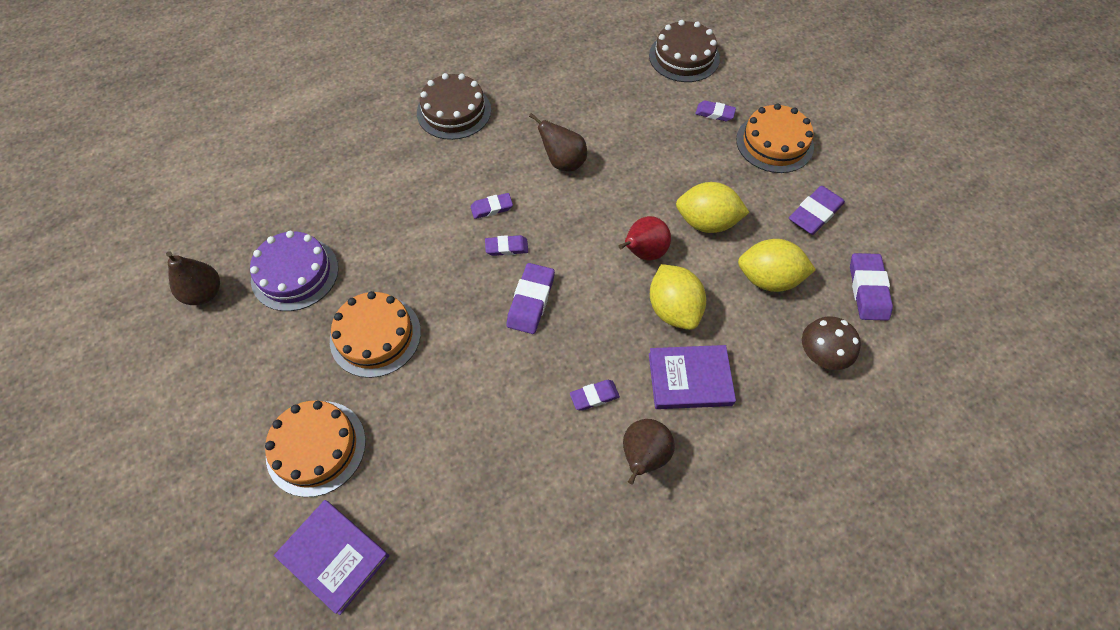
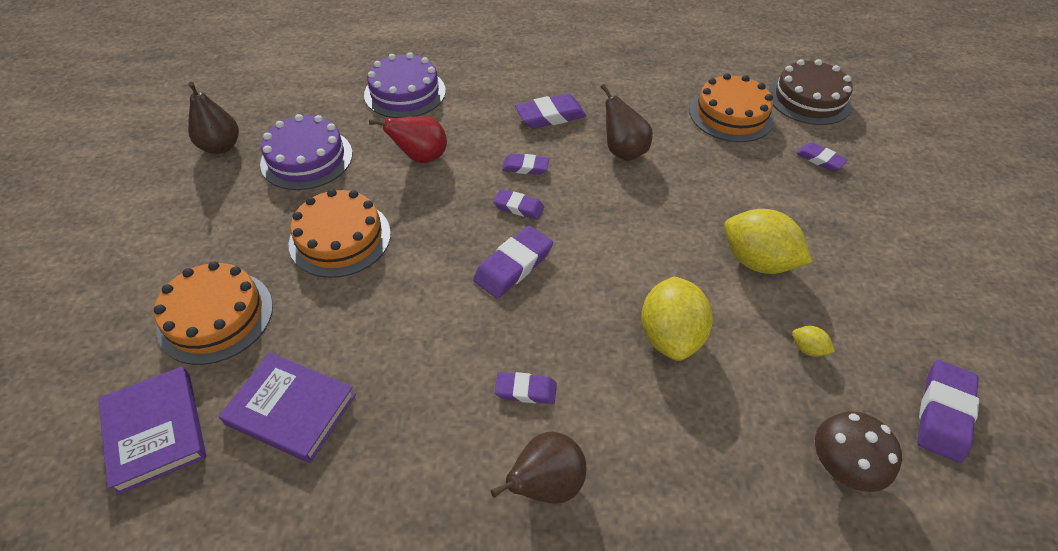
camera: 25 degrees right, 10 degrees down
(342, 172) = (405, 92): none -> purple cake
(454, 111) = (539, 76): brown cake -> none
(643, 253) = (665, 265): red pear -> red pear (421, 158)
(689, 379) = (650, 420): purple book -> purple book (291, 409)
(768, 279) = (807, 349): yellow lemon -> yellow lemon, size x0.43
(774, 143) = (881, 210): orange cake -> orange cake (731, 115)
(815, 213) = (903, 299): purple eraser -> purple eraser (550, 116)

